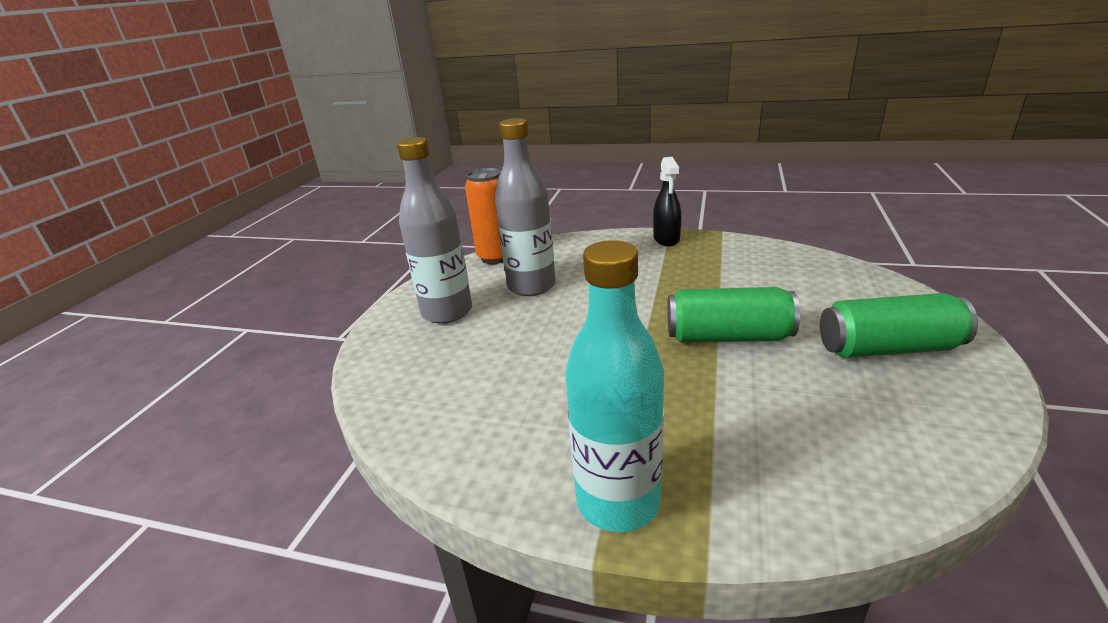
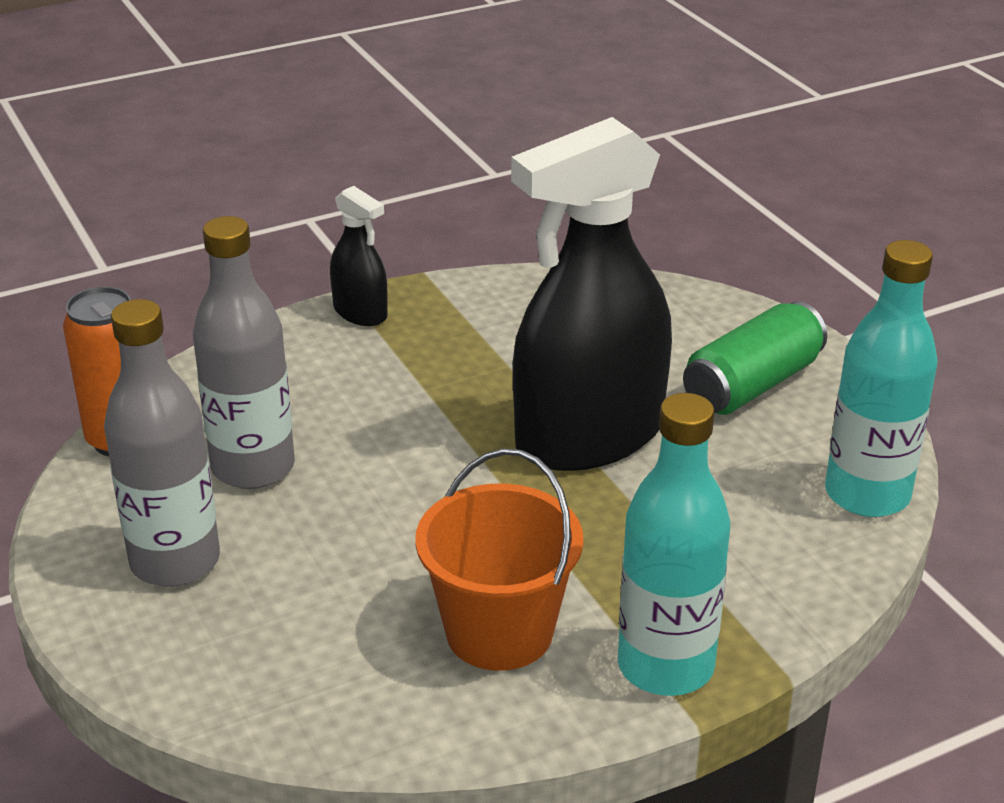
camera: 45 degrees left, 5 degrees up
(543, 420) = (499, 632): none -> orange bucket
(728, 337) = (589, 437): green can -> black spray bottle
(927, 463) = (867, 494): none -> turquoise bottle

